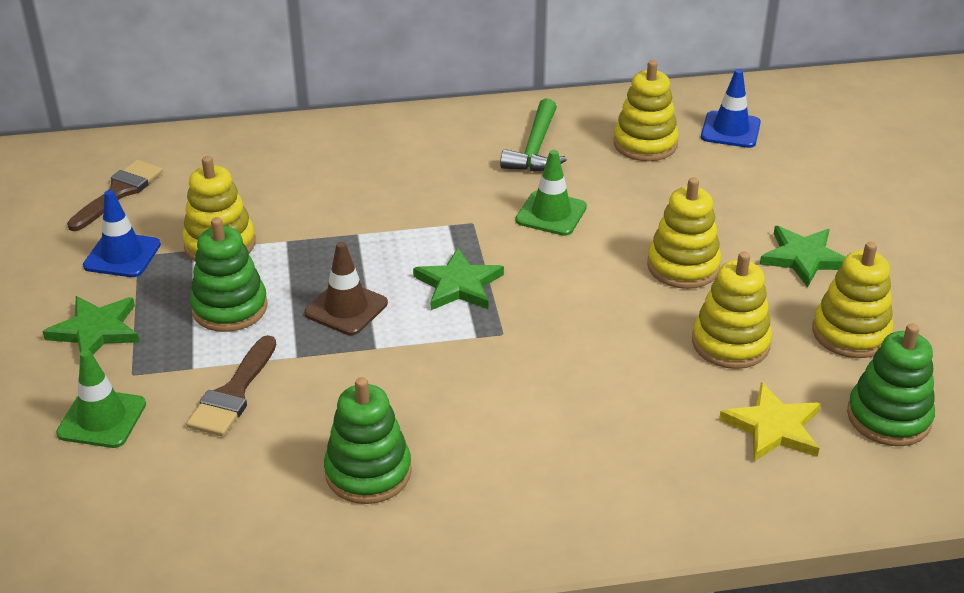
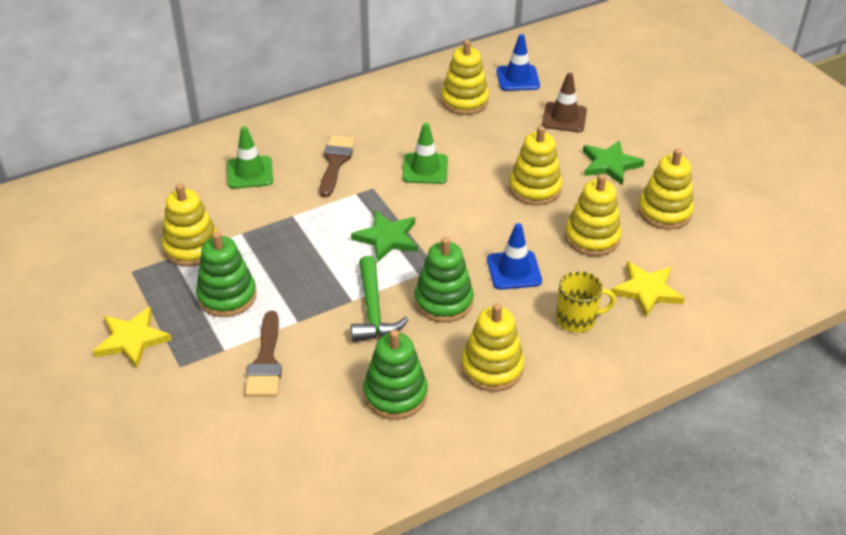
camera: 20 degrees left, 5 degrees up
(96, 331) = (132, 339): green star -> yellow star
(102, 419) = (176, 407): green traffic cone -> green traffic cone (250, 173)
(119, 192) = (87, 223): brown brush -> brown brush (335, 162)
(122, 255) = (119, 274): blue traffic cone -> blue traffic cone (514, 270)
(346, 308) = (315, 275): brown traffic cone -> brown traffic cone (564, 118)
(509, 472) = (492, 368): none -> yellow stacking toy
(535, 148) = (389, 120): green hammer -> green hammer (373, 310)
(656, 440) = (577, 319): none -> yellow mug
(888, 417) = (713, 265): green stacking toy -> green stacking toy (443, 301)

